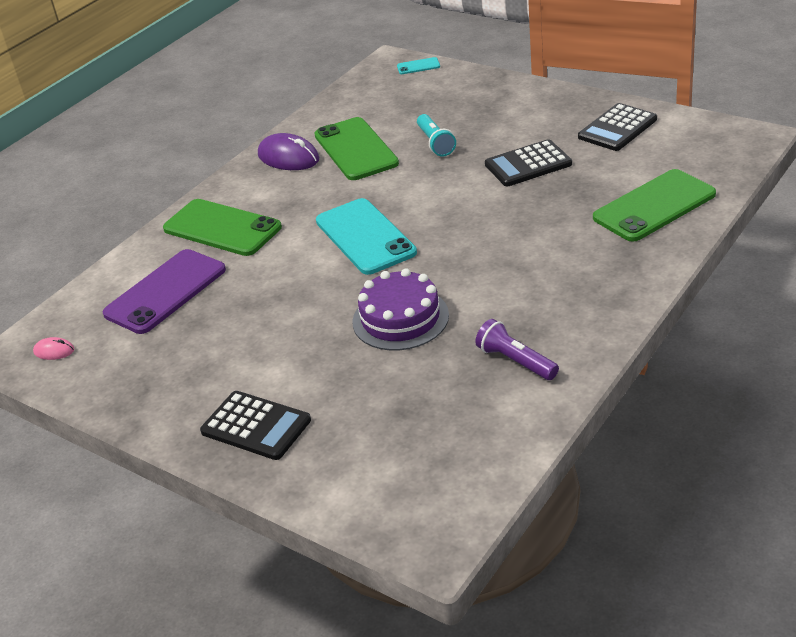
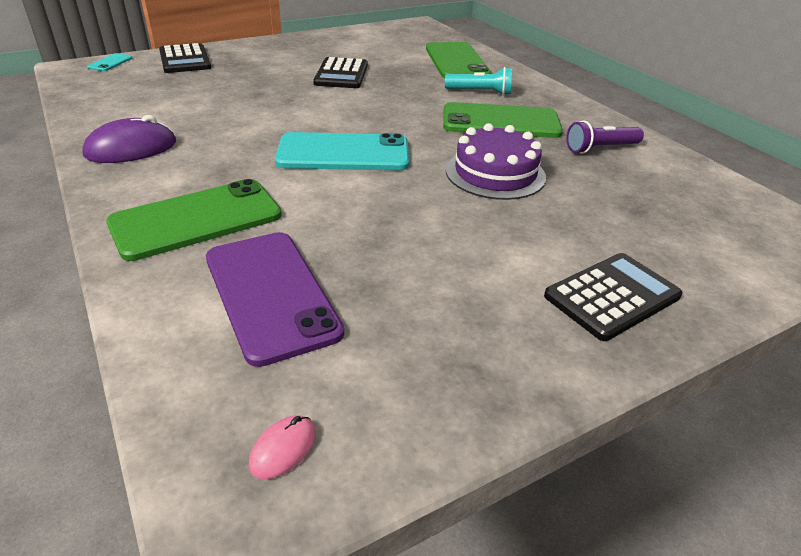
camera: 70 degrees left, 0 degrees up
(355, 149) = (187, 118): green phone -> green phone (500, 122)
(435, 143) = (247, 90): turquoise flashlight -> turquoise flashlight (480, 92)
(617, 128) = (345, 43): black calculator -> black calculator (185, 59)

